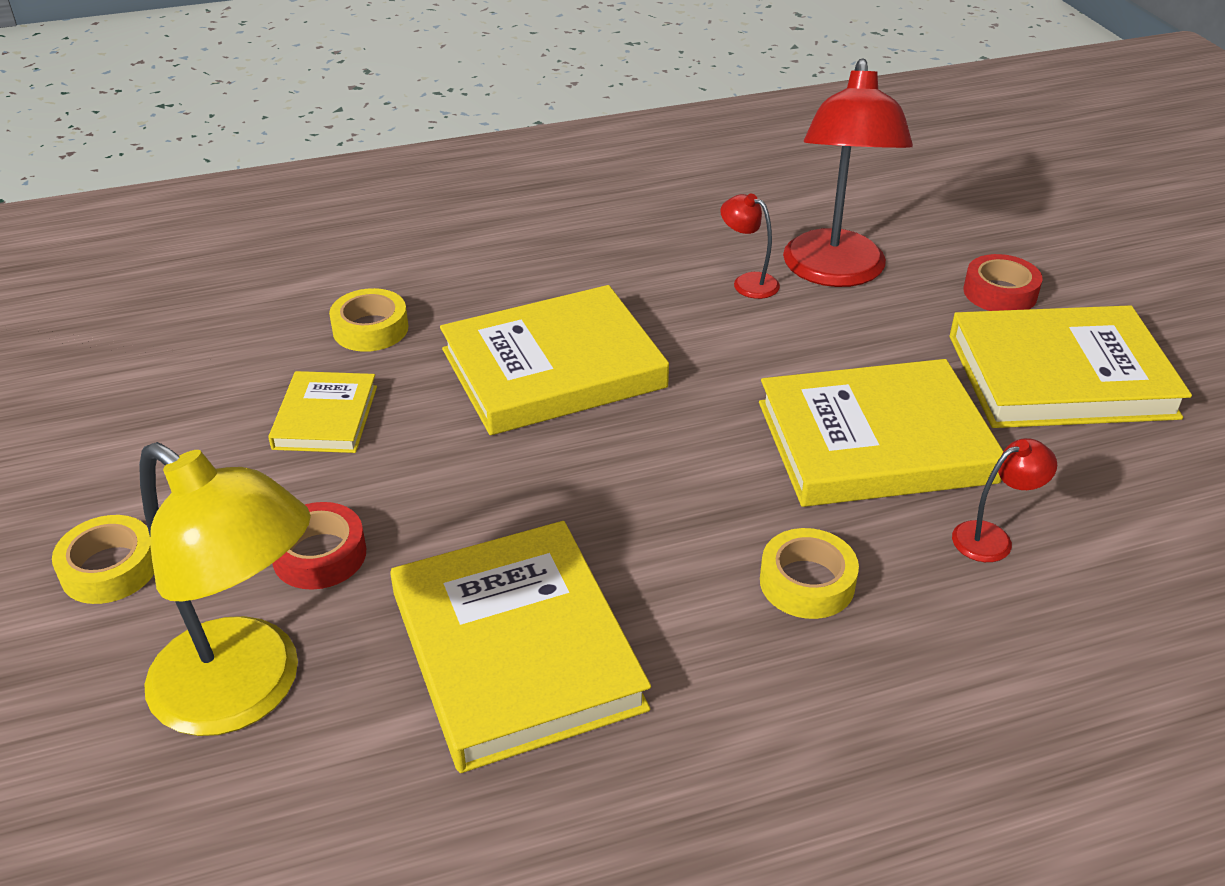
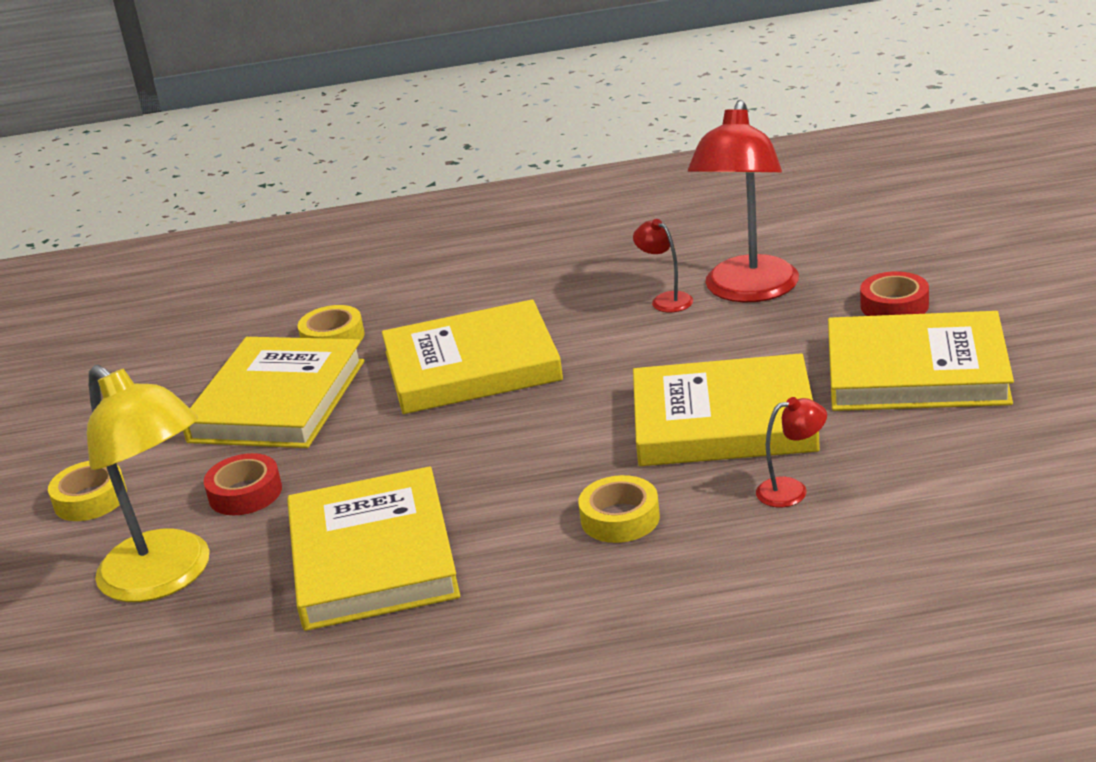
camera: 15 degrees right, 10 degrees down
(325, 417) = (277, 401): yellow book -> yellow book, size x1.87

